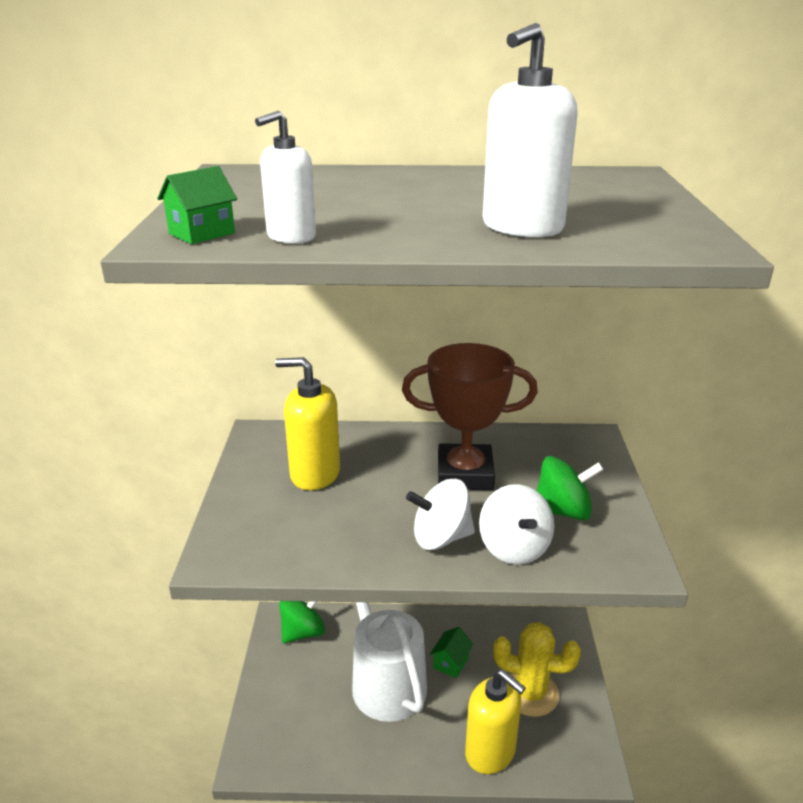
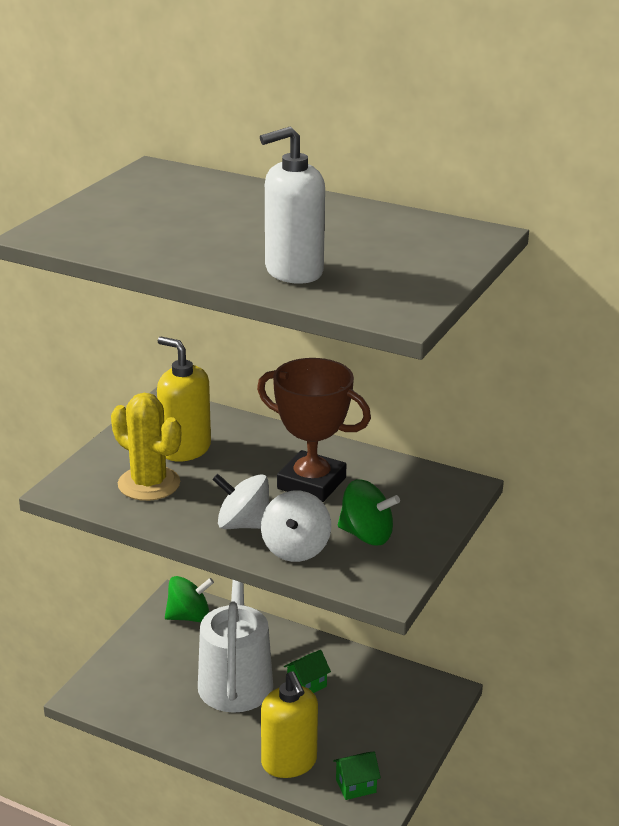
camera: 25 degrees right, 0 degrees up
(202, 233) = (69, 231): green house -> green house (356, 786)
(291, 237) = (122, 246): white soap dispenser -> none
(530, 693) = (362, 733): yellow cactus -> yellow cactus (149, 484)

